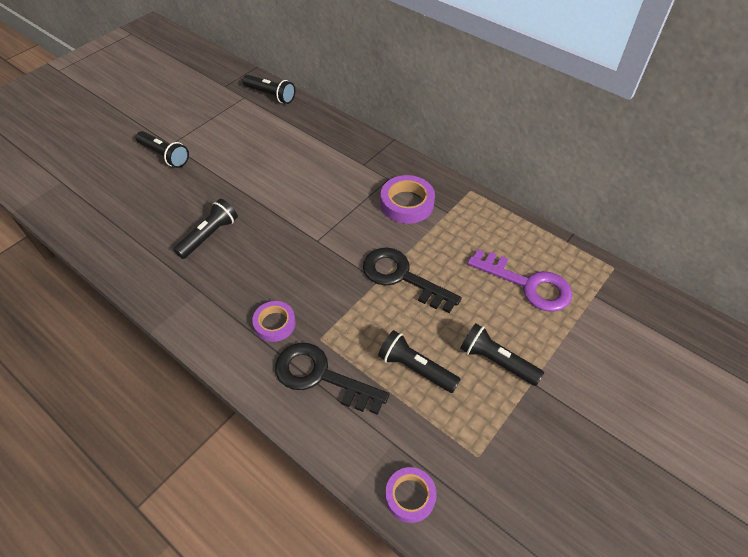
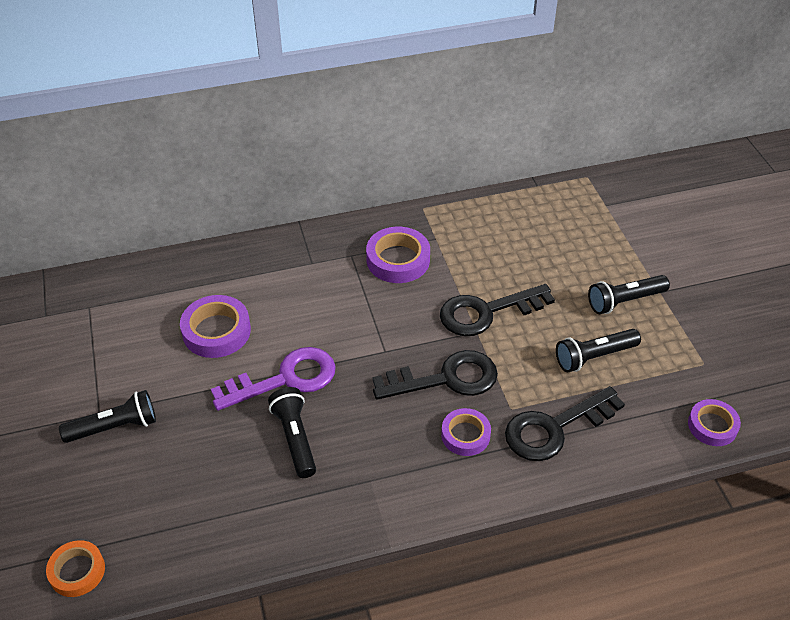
camera: 55 degrees left, 5 degrees down
(57, 197) = (77, 571): none -> orange tape
(268, 155) = (216, 331): none -> purple tape
(270, 95) = (114, 282): black flashlight -> none
(318, 286) = (446, 379): none -> black key
(527, 284) = (562, 236): purple key -> purple key (285, 379)

